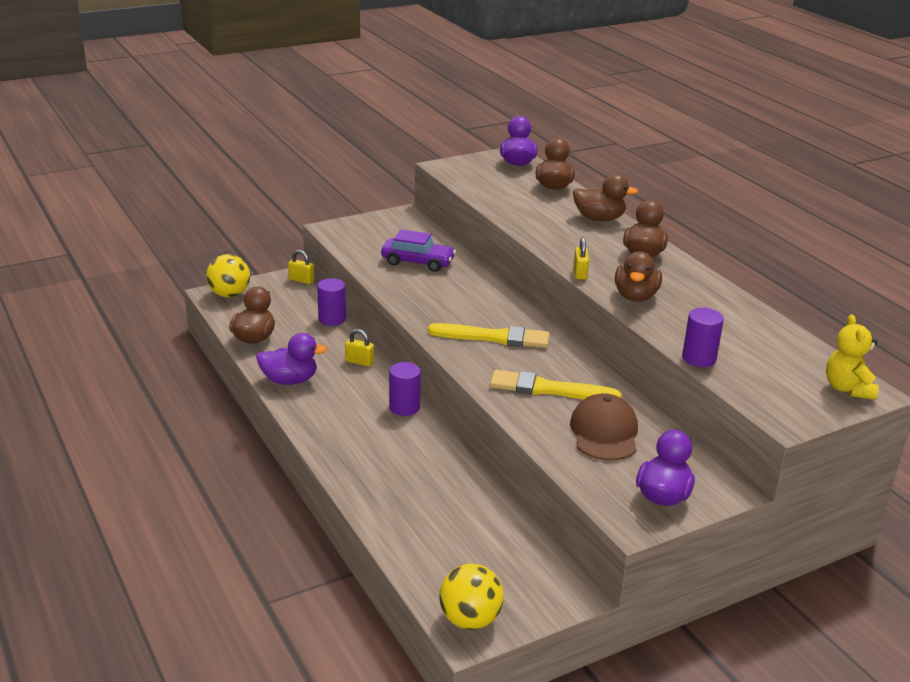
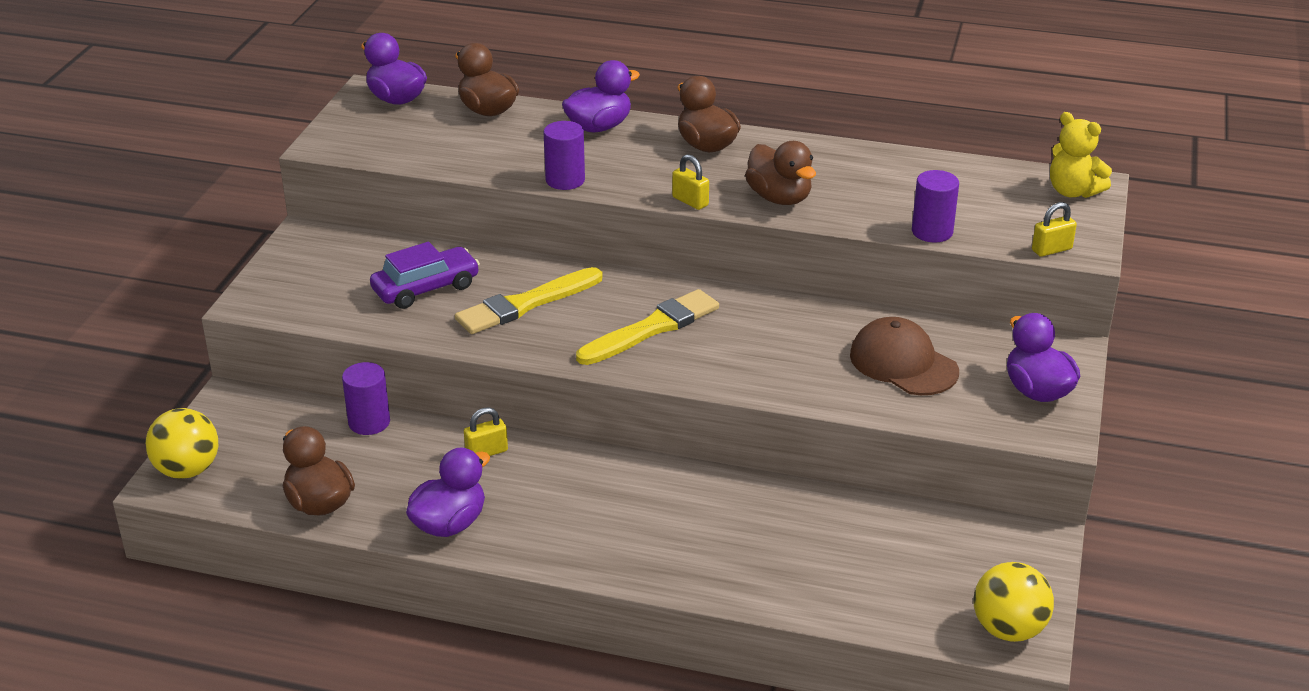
camera: 45 degrees left, 5 degrees up
(301, 280) = (246, 397): yellow padlock -> yellow padlock (1051, 250)
(404, 407) = (617, 471): purple cylinder -> purple cylinder (565, 180)
(549, 389) = (790, 351): yellow brush -> yellow brush (526, 304)
(599, 219) = (599, 127): brown duck -> purple duck

